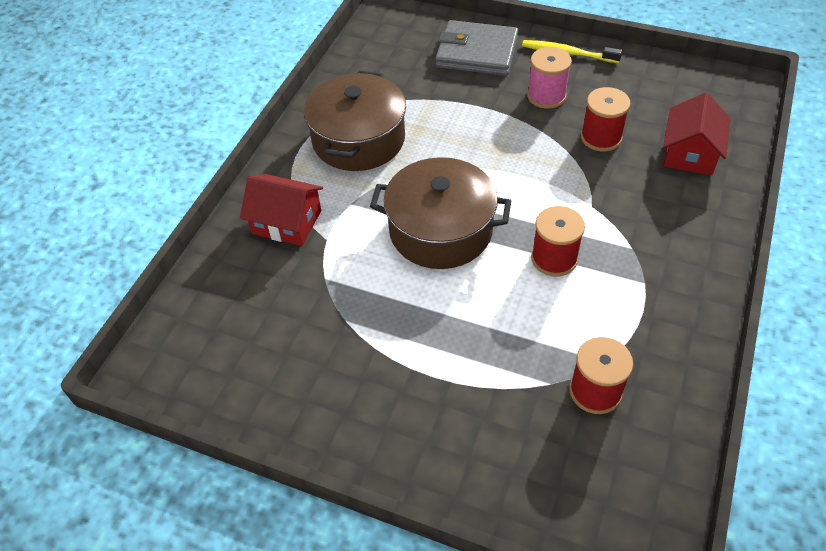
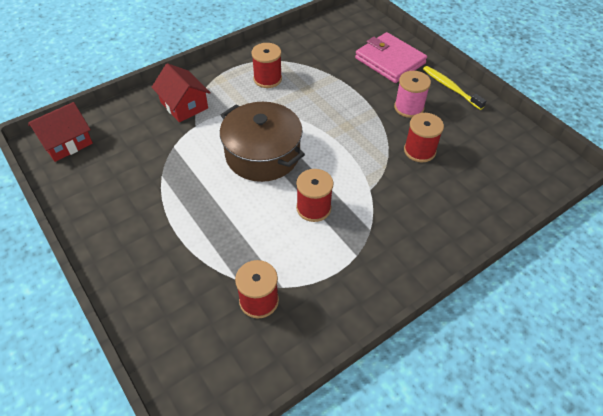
camera: 30 degrees right, 0 degrees up
(358, 139) = (267, 79): brown pot -> red spool
(477, 52) = (390, 61): grey wallet -> pink wallet
(690, 153) = (473, 191): red house -> red house (66, 142)

